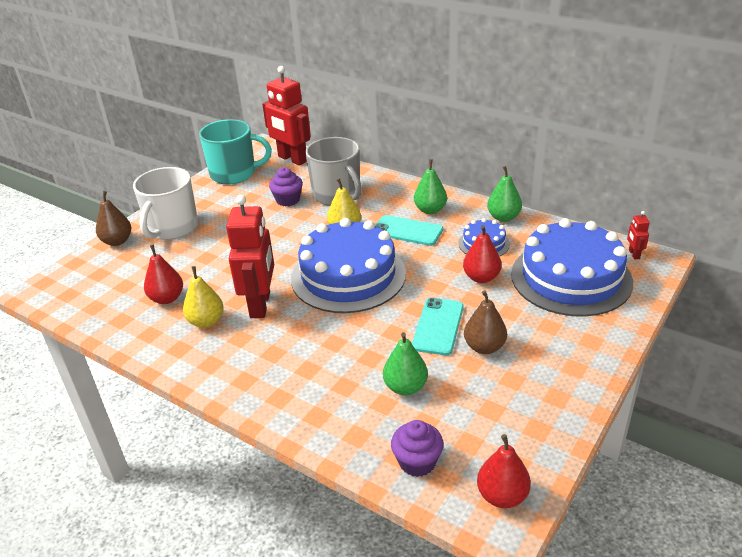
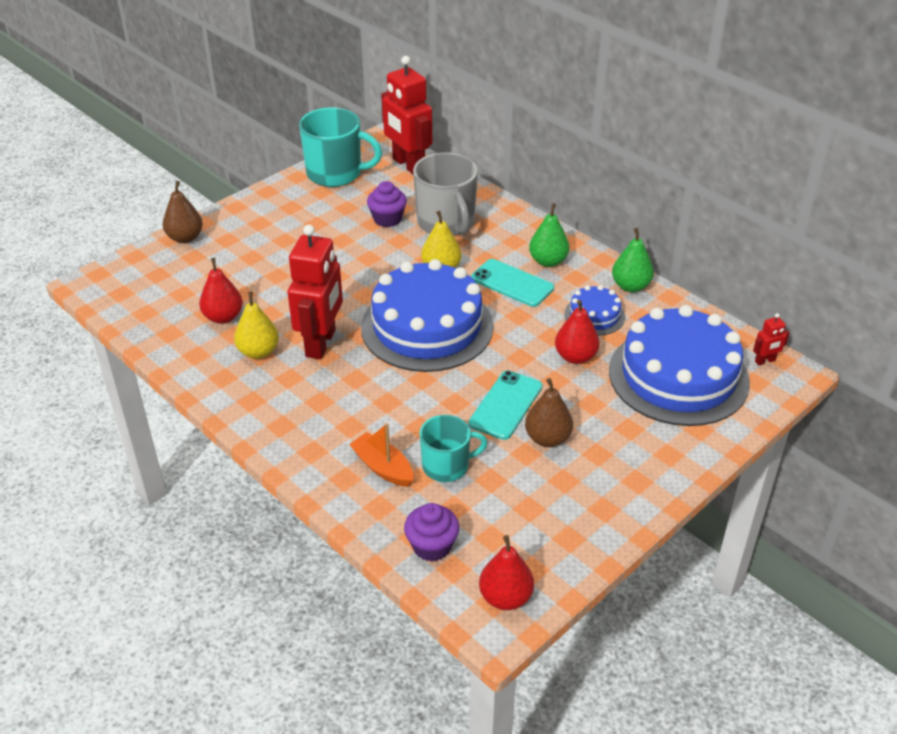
camera: 10 degrees right, 5 degrees up
(172, 228) = (248, 231): white mug -> none
(348, 399) = (383, 467): none -> orange boat
(405, 387) = (446, 466): green pear -> turquoise mug
(634, 254) = (765, 361): red robot -> red robot turned 120 degrees counterclockwise

